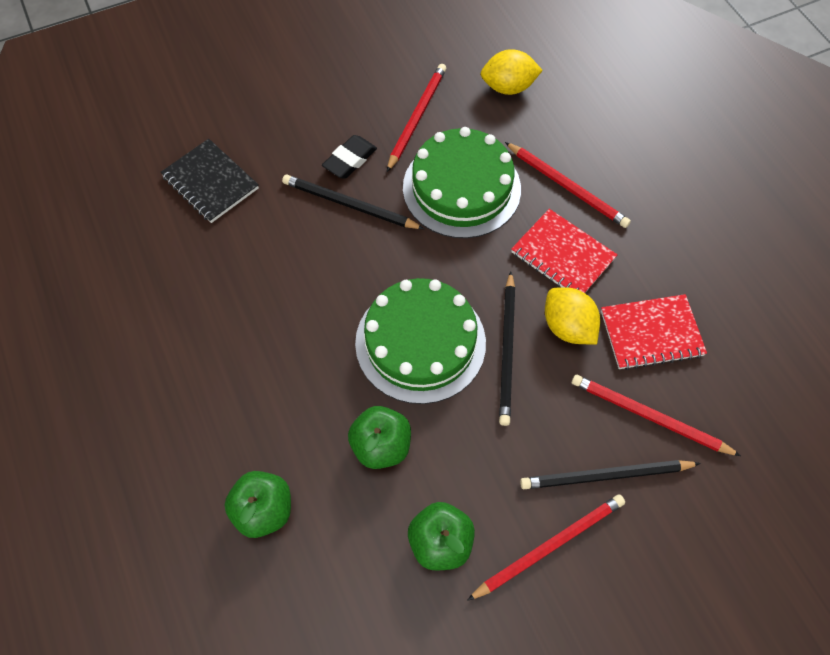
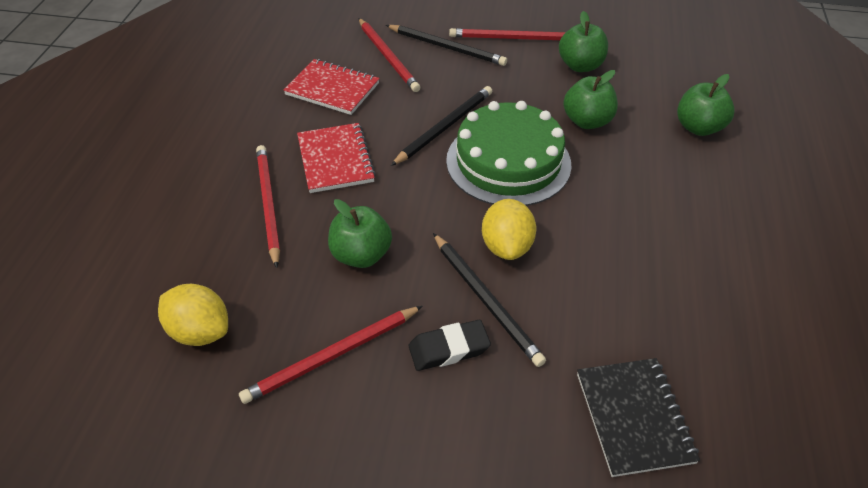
camera: 145 degrees left, 15 degrees down
(461, 188) = (361, 255): green cake -> green apple
(567, 327) = (385, 118): yellow lemon -> yellow lemon (506, 246)

